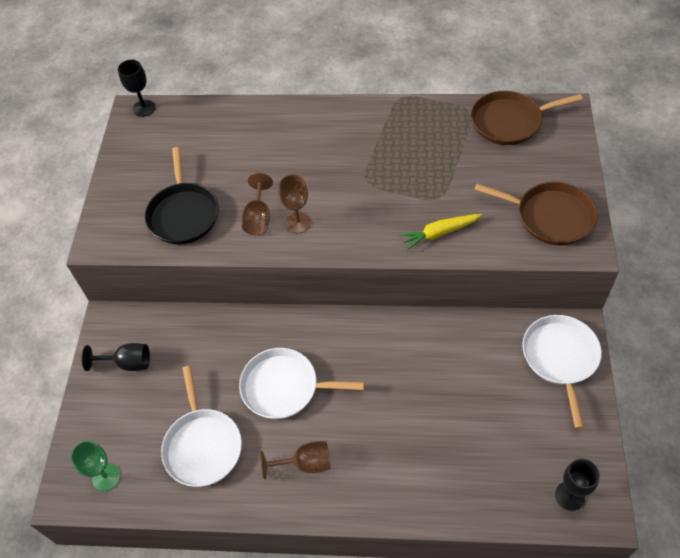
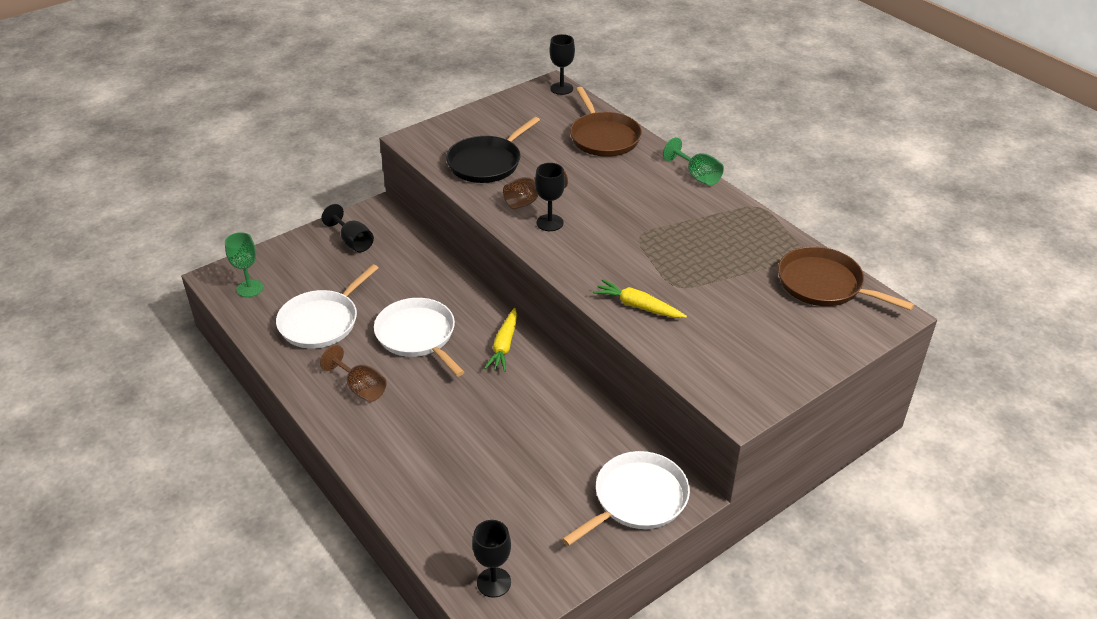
camera: 45 degrees right, 15 degrees down
(298, 223) = (549, 223): brown goblet -> black goblet
(335, 105) = (697, 176): none -> green goblet
(348, 337) = (504, 346): none -> yellow carrot
(550, 216) = (746, 366): brown pan -> brown pan (603, 137)

